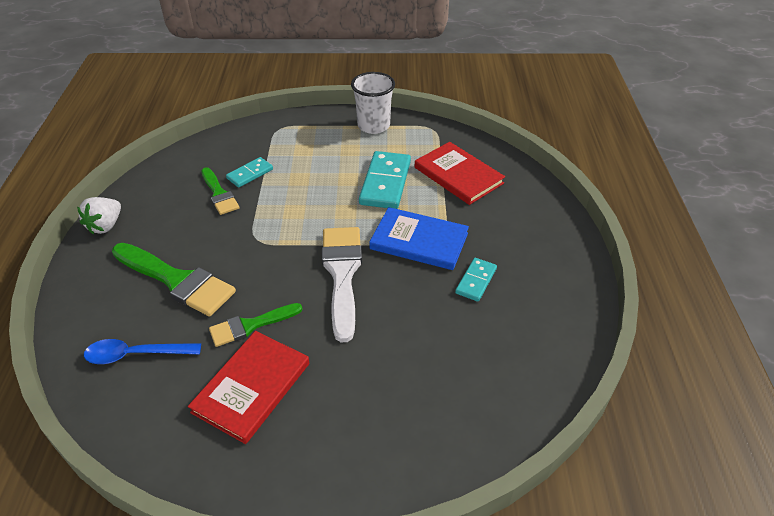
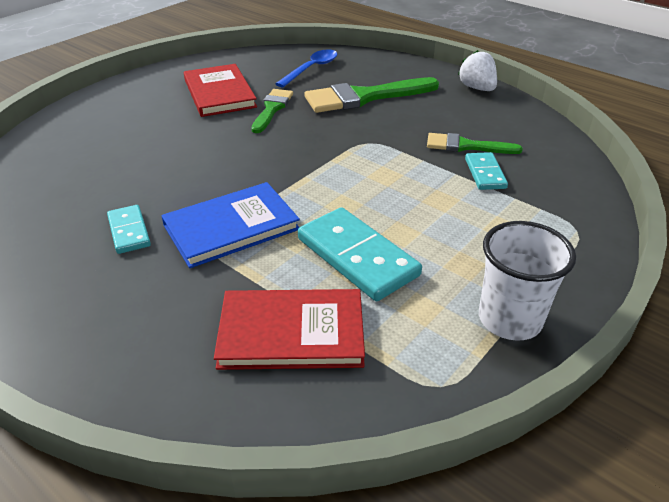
camera: 130 degrees right, 5 degrees down
(342, 274) = (260, 164): white brush -> none

